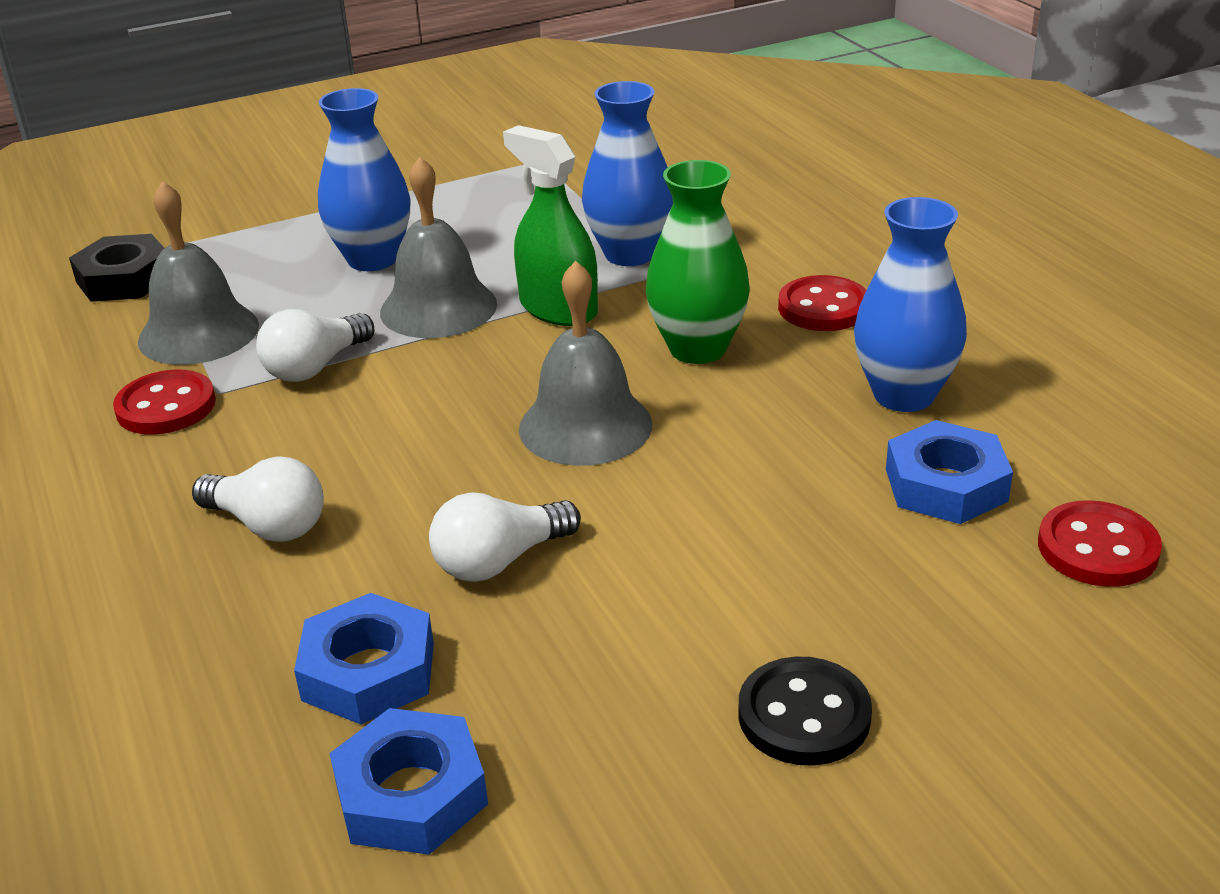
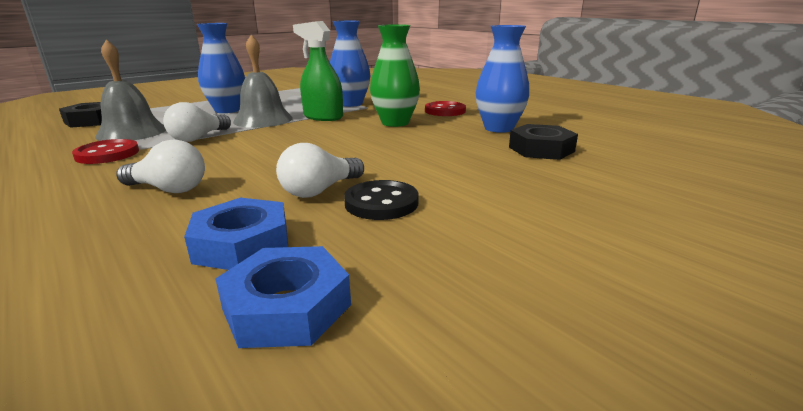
camera: 15 degrees left, 10 degrees down
(585, 426) = (350, 145): grey bell -> none
(804, 715) = (541, 233): black button -> black button (381, 203)
(946, 485) = (541, 149): blue nut -> black nut
(1097, 548) = (631, 161): red button -> none

